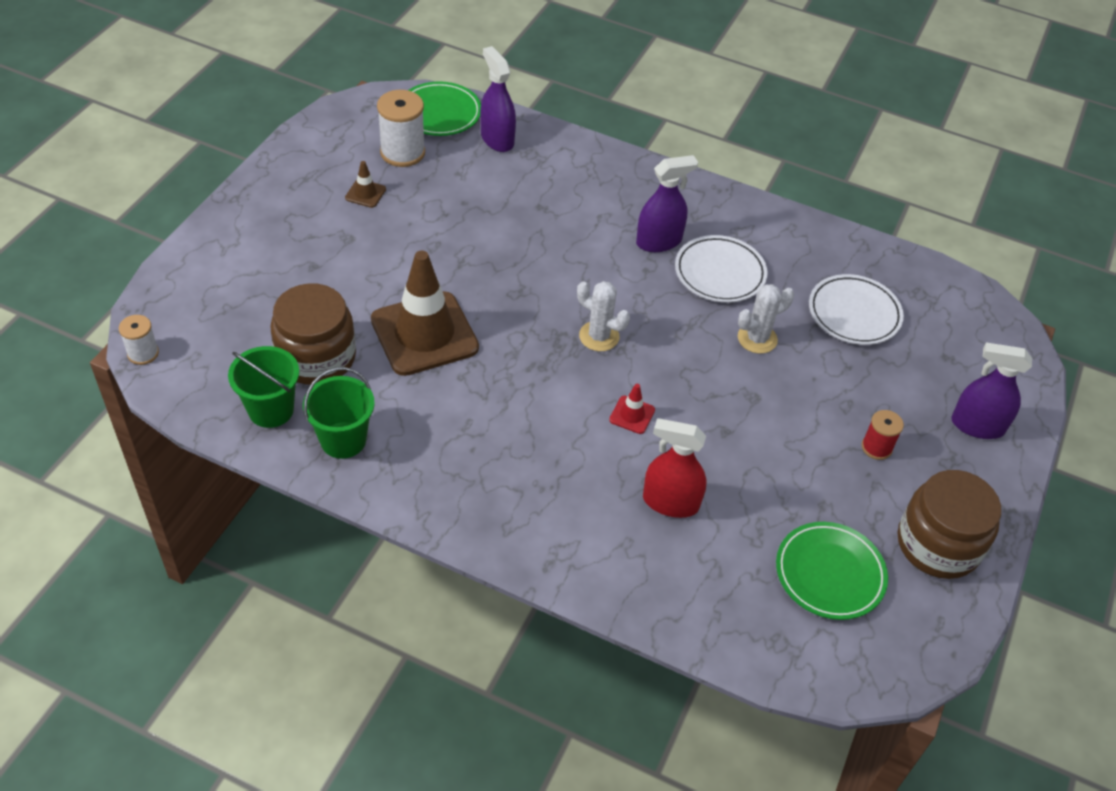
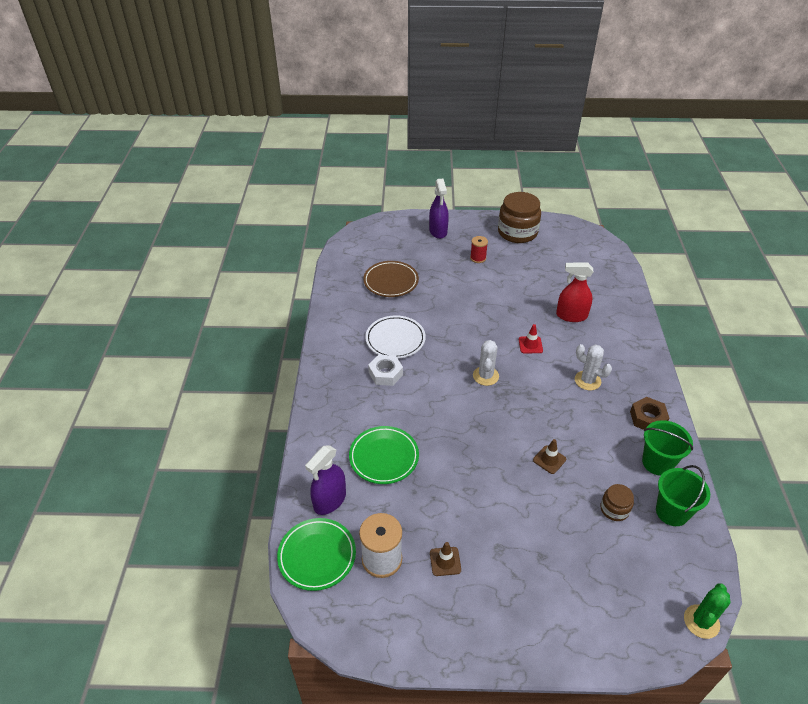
camera: 110 degrees left, 5 degrees down
(143, 353) = (701, 621): white spool -> green cactus
(316, 357) = (614, 509): brown jar -> brown jar, size x0.50
(416, 475) = (647, 418): none -> brown nut
(424, 334) = (549, 459): brown traffic cone -> brown traffic cone, size x0.41
(659, 241) = (385, 374): purple spray bottle -> white nut
(670, 502) = (571, 316): red spray bottle -> red spray bottle turned 105 degrees clockwise
(757, 339) = (437, 312): white cactus -> white cactus (587, 380)
(829, 574) = (562, 259): green plate -> green plate (384, 457)
(854, 313) = (391, 281): white plate -> brown plate

